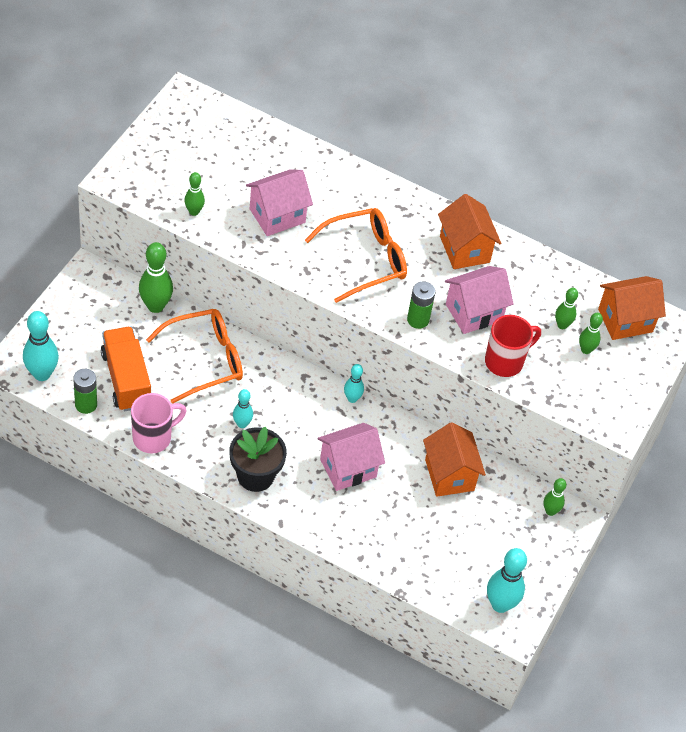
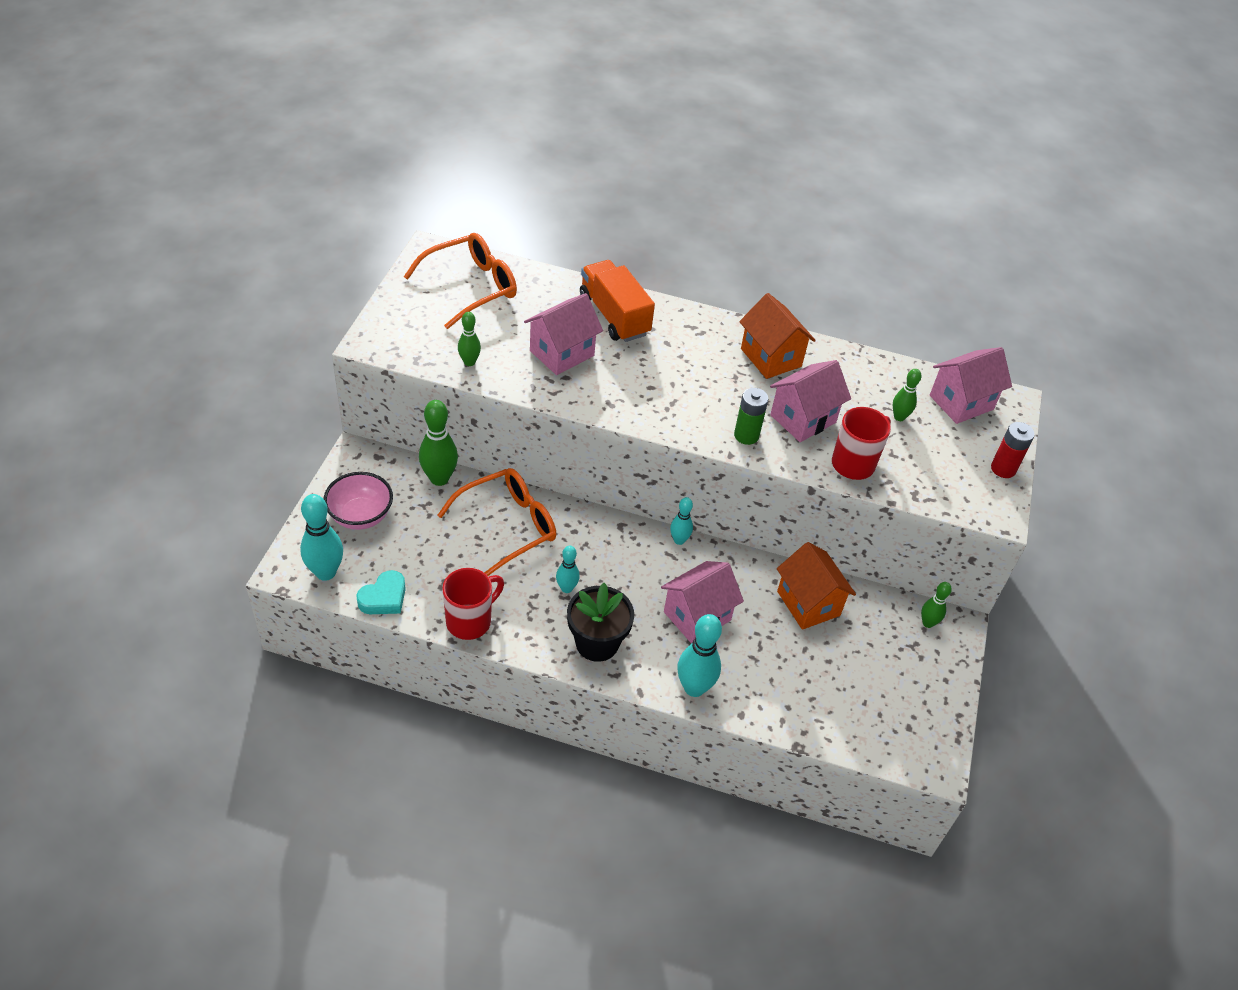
camera: 10 degrees left, 5 degrees down
(81, 329) = (360, 516): none -> pink bowl
(86, 404) = (384, 598): green battery -> turquoise heart
(126, 379) = (424, 562): orange truck -> orange truck (614, 315)
(153, 437) = (470, 621): pink mug -> red mug
(365, 260) = (670, 383): orange glasses -> orange glasses (471, 287)
(500, 604) = (912, 738): turquoise bowling pin -> turquoise bowling pin (694, 688)
(586, 350) = (933, 438): green bowling pin -> none
(625, 320) = (961, 402): orange house -> pink house
(638, 389) = (1003, 469): none -> red battery

